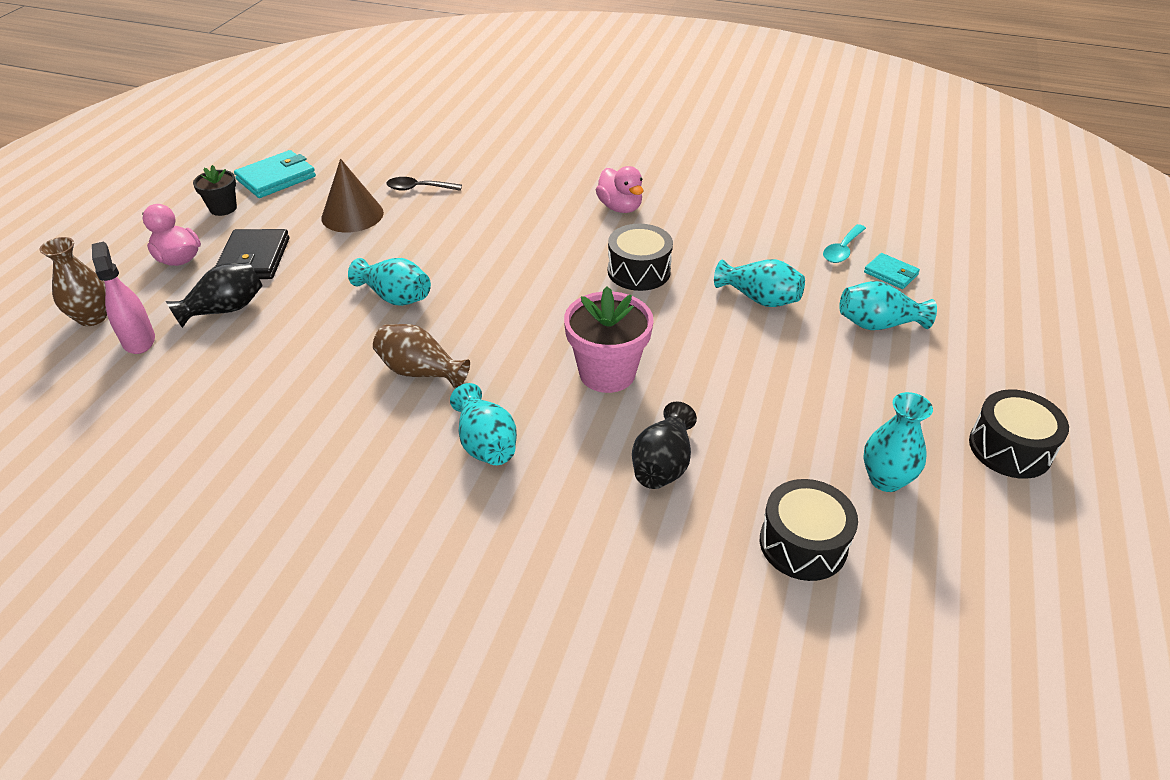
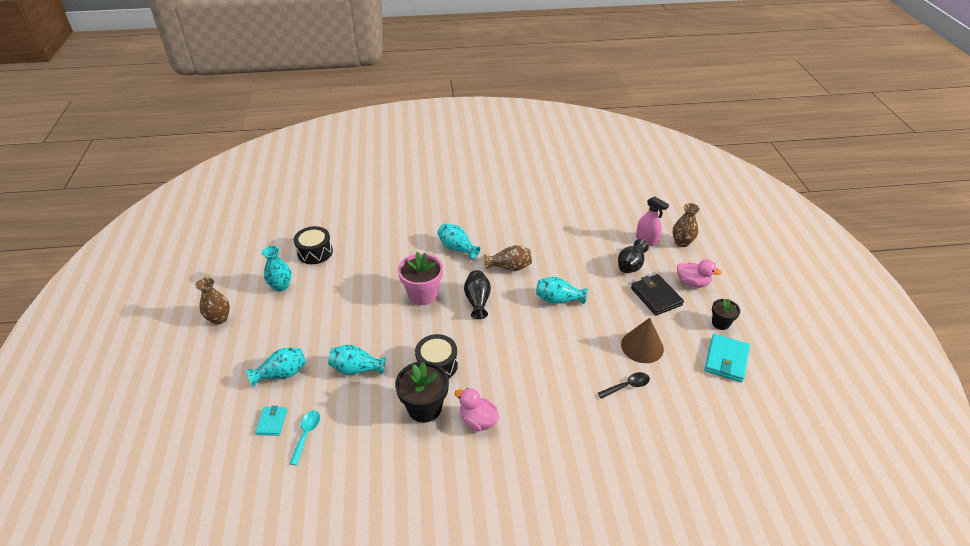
camera: 155 degrees right, 0 degrees up
(662, 465) = (379, 263): black vase -> black vase (477, 301)
(679, 234) = (424, 408): none -> black flower pot
(890, 273) = (272, 422): turquoise wallet -> turquoise wallet turned 75 degrees clockwise
(1010, 448) = (219, 318): black drum -> brown vase

